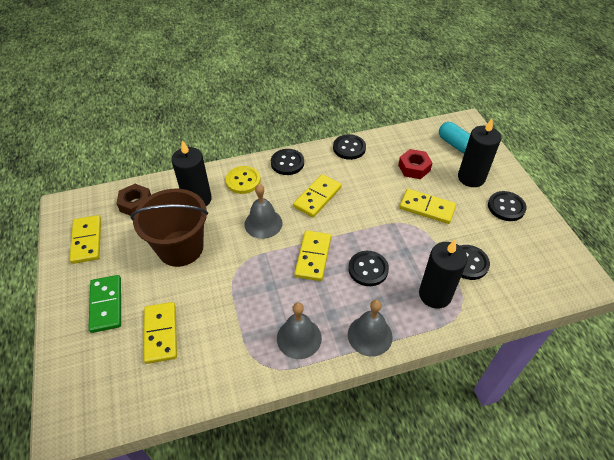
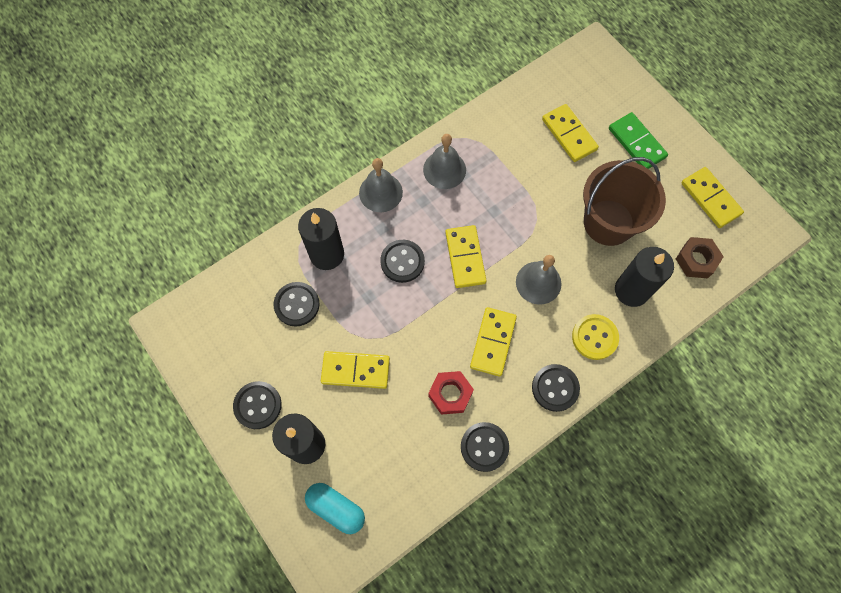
camera: 160 degrees right, 20 degrees up
(414, 168) = (385, 437): red nut -> red nut (450, 394)

